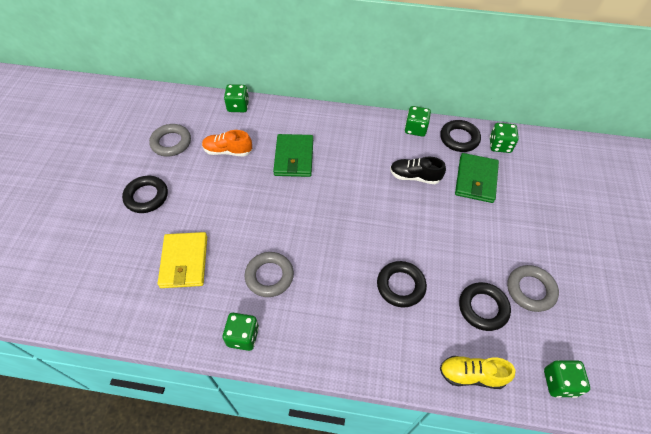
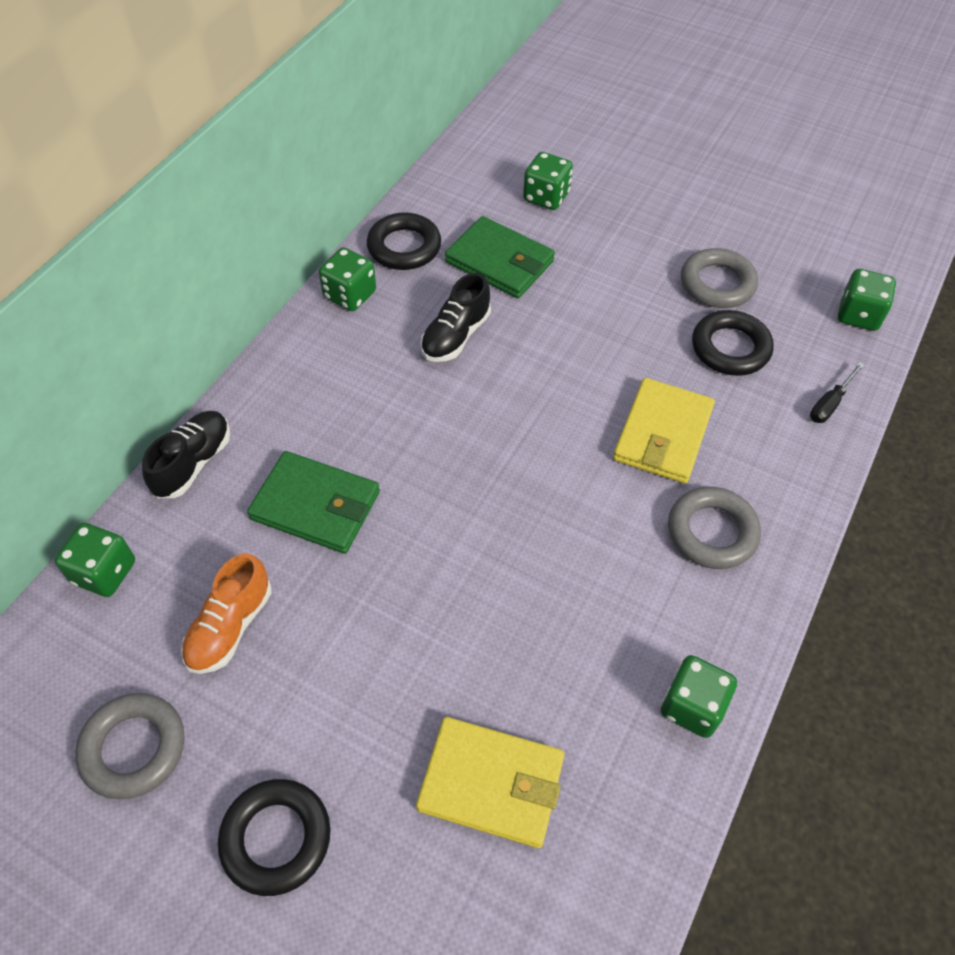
camera: 70 degrees left, 0 degrees up
(269, 276) = (580, 627): grey ring -> grey ring (712, 532)
(297, 112) = (193, 463): none -> black shoe
(400, 286) = (663, 434): black ring -> yellow wallet
(471, 375) = (830, 403): yellow shoe -> black screwdriver
(500, 145) = (445, 205): green dice -> green dice (546, 197)

